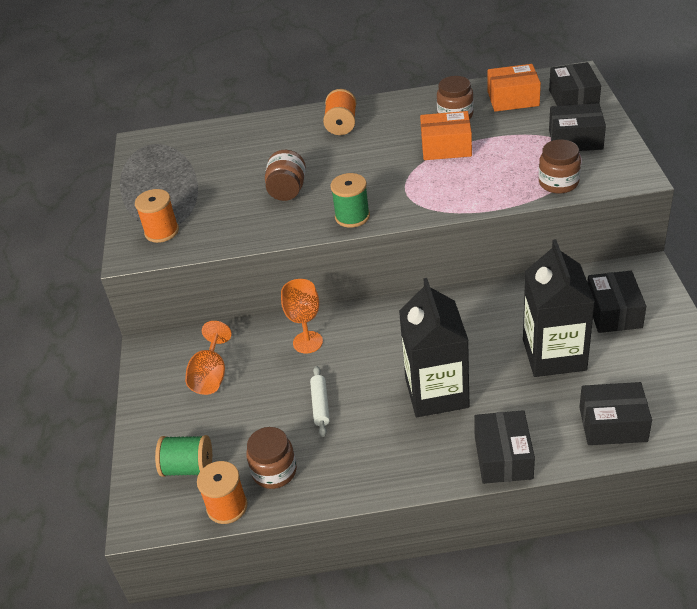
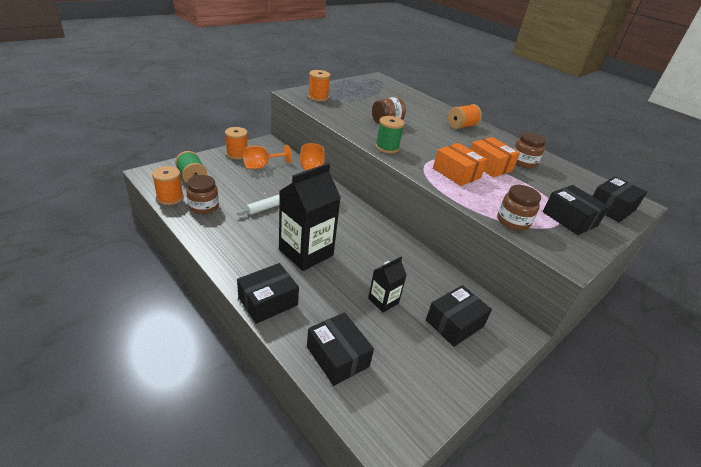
camera: 45 degrees right, 5 degrees down
(157, 395) = (237, 154): none -> orange spool
(513, 99) = (572, 181): orange box -> orange box (456, 173)
(554, 355) = (383, 301): black carton -> black carton, size x0.51

